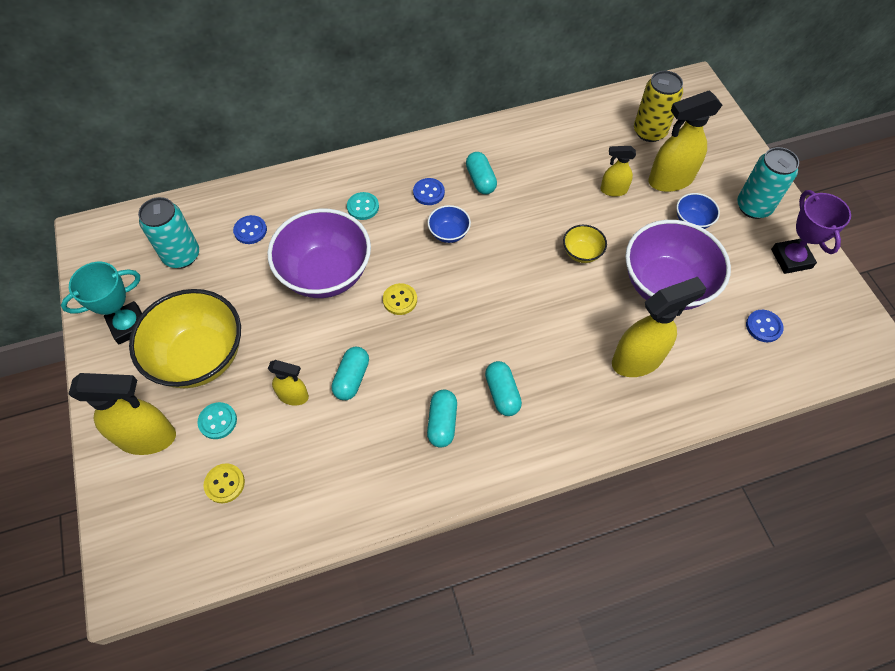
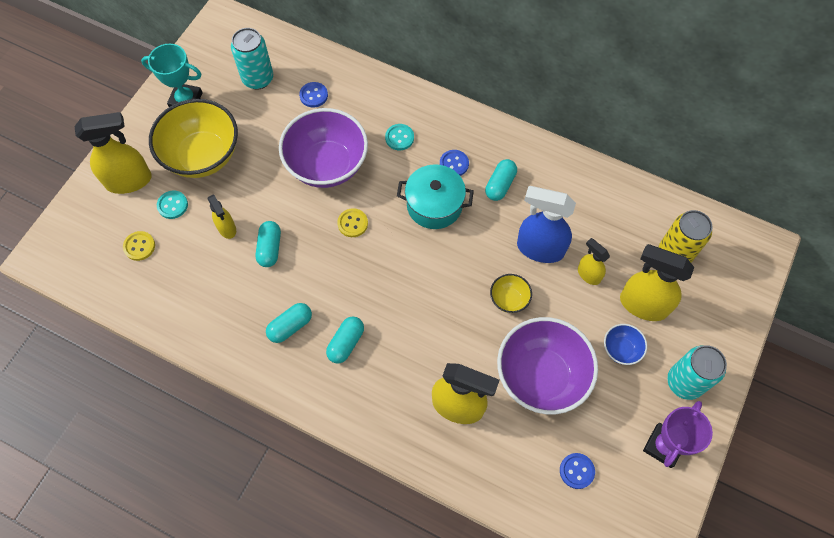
camera: 45 degrees right, 5 degrees up
(148, 437) = (129, 181): yellow spray bottle -> yellow spray bottle turned 60 degrees counterclockwise
(352, 378) = (270, 248): turquoise capsule -> turquoise capsule turned 60 degrees counterclockwise
(449, 233) = (434, 205): blue bowl -> turquoise pot
(560, 200) = (539, 248): none -> blue spray bottle

